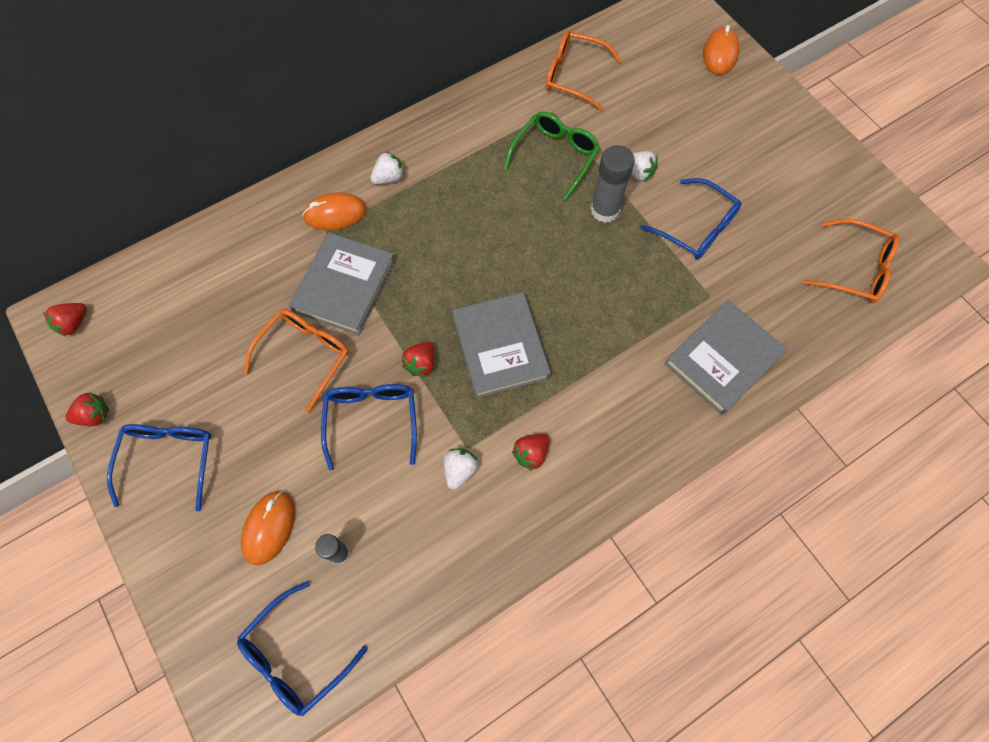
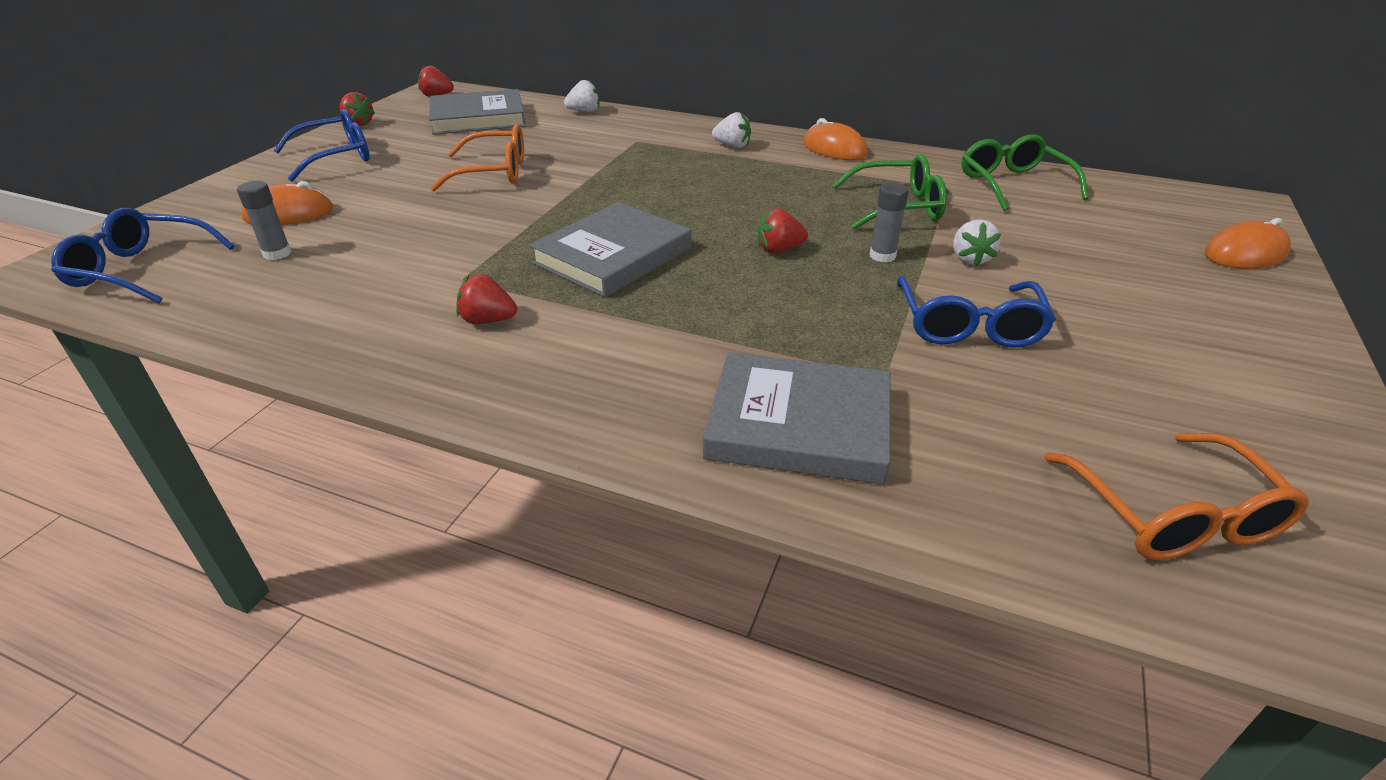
camera: 55 degrees right, 30 degrees down
(335, 214) = (660, 139): orange mouse -> orange mouse (834, 149)
(344, 286) = (588, 165): grey book -> grey book (478, 118)
(372, 421) = (449, 221): blue glasses -> none
(421, 364) = (542, 222): red strawberry -> red strawberry (779, 249)
(460, 470) = (428, 284): white strawberry -> white strawberry (584, 111)
(574, 76) = (1013, 184): orange glasses -> green glasses
(605, 210) = (882, 256): grey glue stick -> grey glue stick, size x0.60

